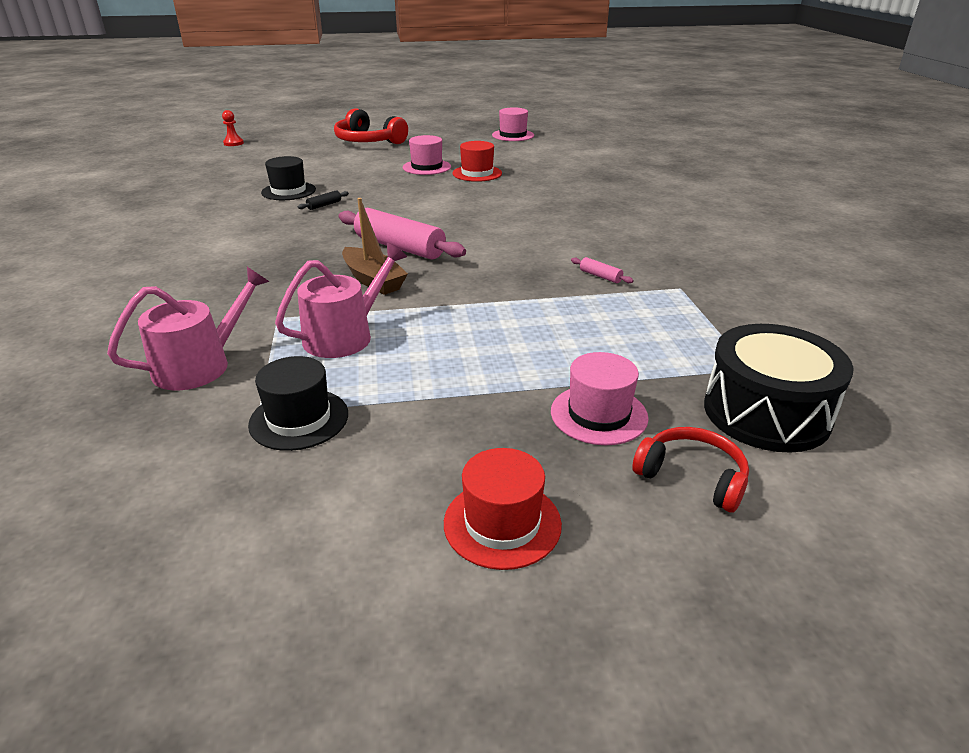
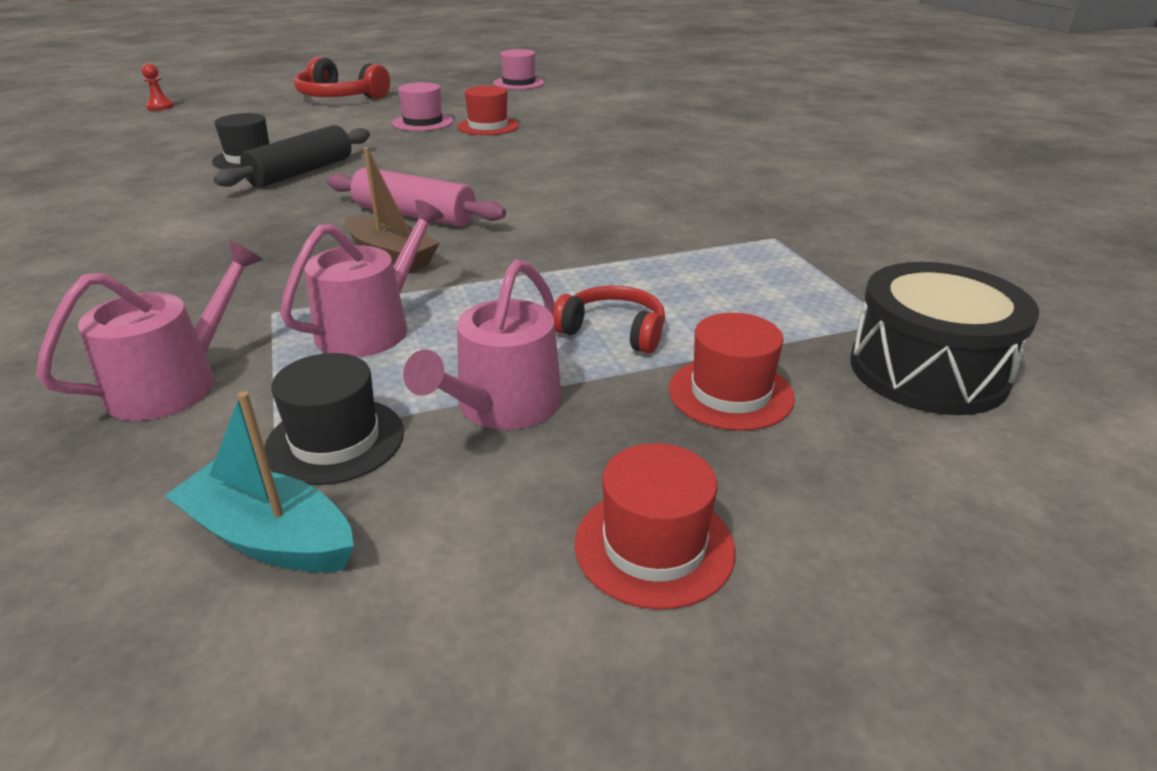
camera: 10 degrees left, 0 degrees up
(239, 483) = (269, 537): none -> turquoise boat
(324, 205) = (301, 172): black rolling pin -> black rolling pin, size x2.39
(423, 406) = (502, 406): none -> pink watering can
(599, 414) = (730, 393): pink hat -> red hat
(600, 276) = (676, 231): pink rolling pin -> none
(692, 477) = (871, 457): red headphones -> red headphones (613, 331)

